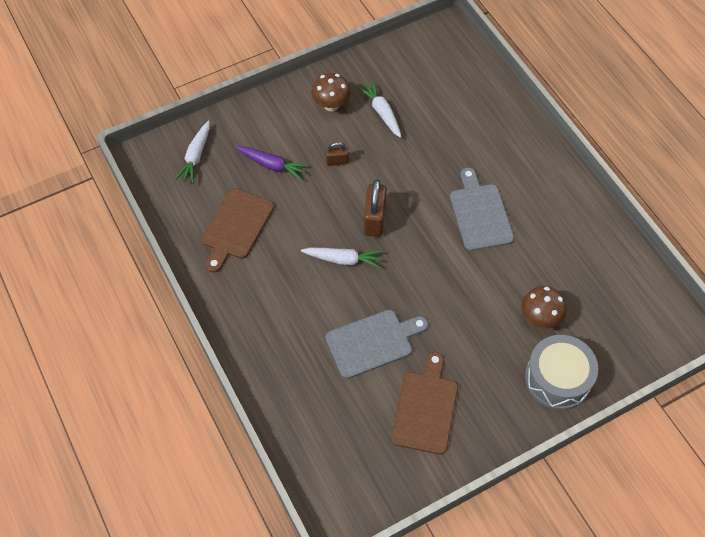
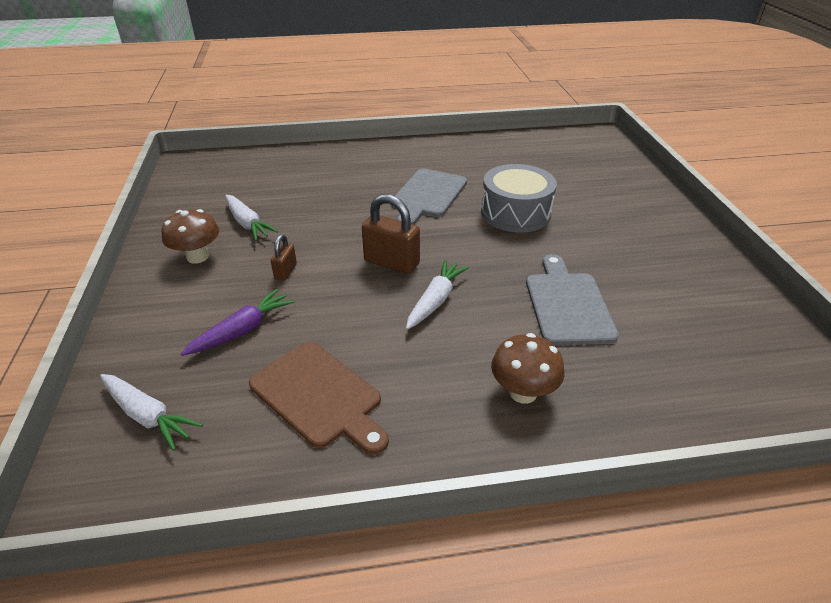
camera: 70 degrees left, 20 degrees down
(382, 113) = (247, 224): white carrot -> white carrot turned 120 degrees counterclockwise
(425, 408) = (666, 285): brown cutting board -> none
(480, 214) = (428, 195): grey cutting board -> grey cutting board turned 75 degrees counterclockwise
(540, 318) = (566, 192): brown mushroom -> brown mushroom (523, 392)
(557, 379) = (637, 198): grey drum -> grey drum (515, 213)

